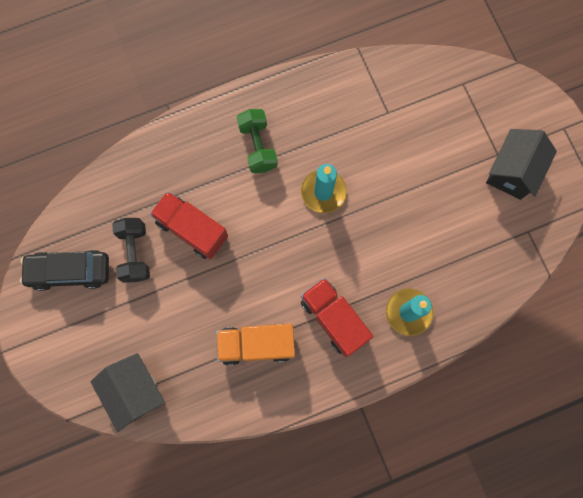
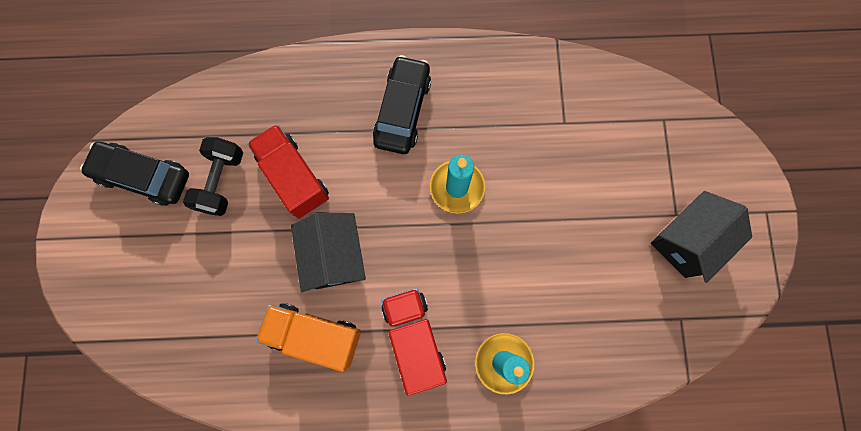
camera: 20 degrees right, 0 degrees up
(135, 391) = (160, 337): black house -> black house (335, 256)
(258, 146) = (402, 110): green dumbbell -> black car

